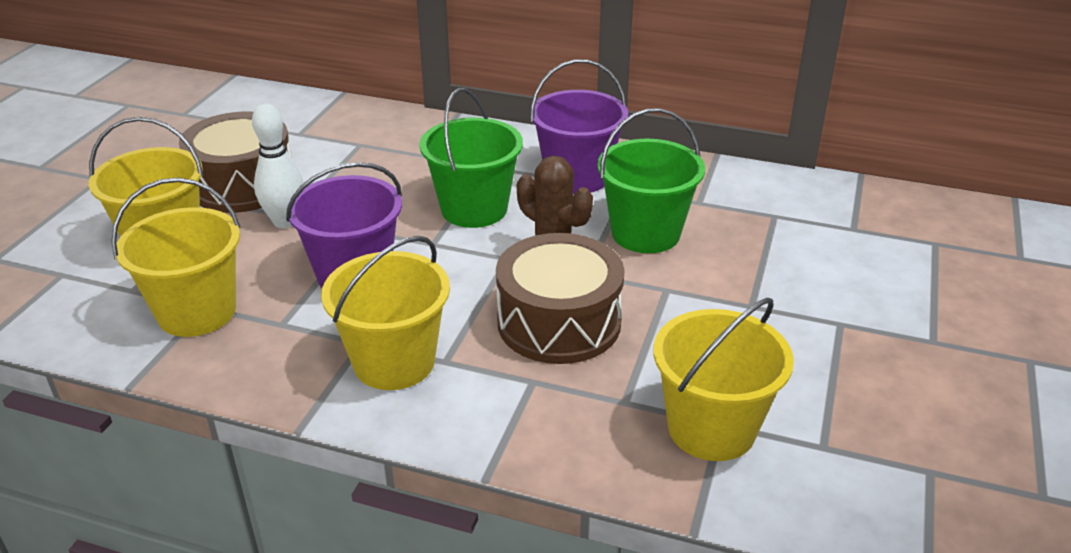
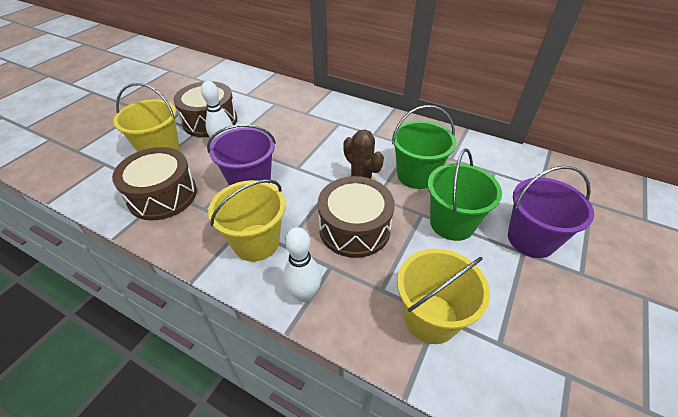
camera: 10 degrees right, 10 degrees up
(197, 312) = (162, 195): yellow bucket -> brown drum
(474, 209) = (325, 149): green bucket -> green bucket (452, 223)
(499, 423) = (304, 294): none -> white bowling pin
(577, 177) = (385, 135): purple bucket -> purple bucket (531, 239)

